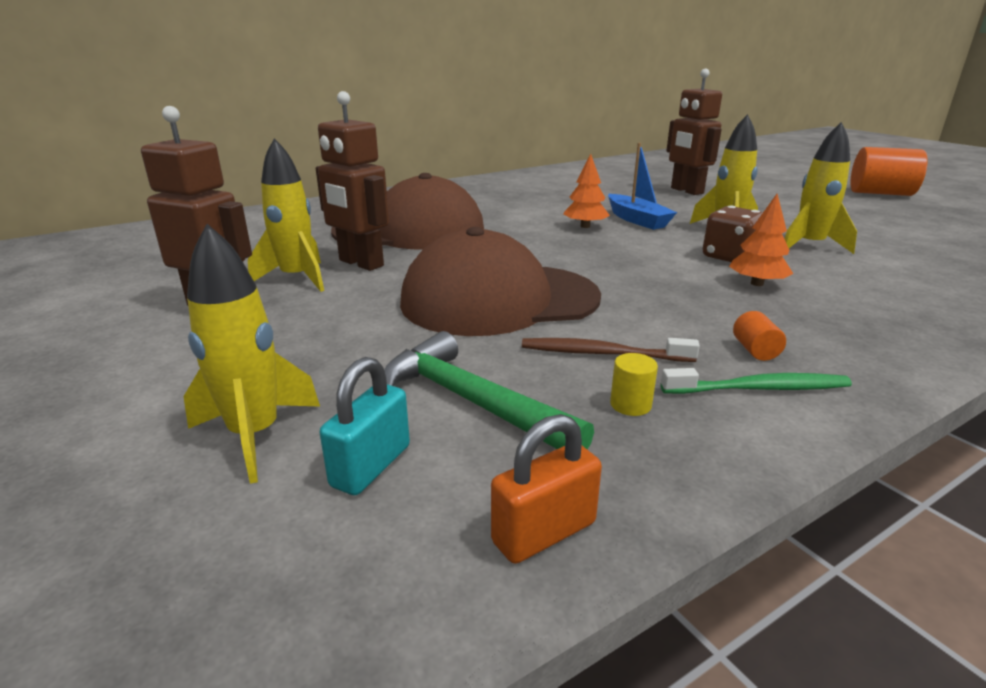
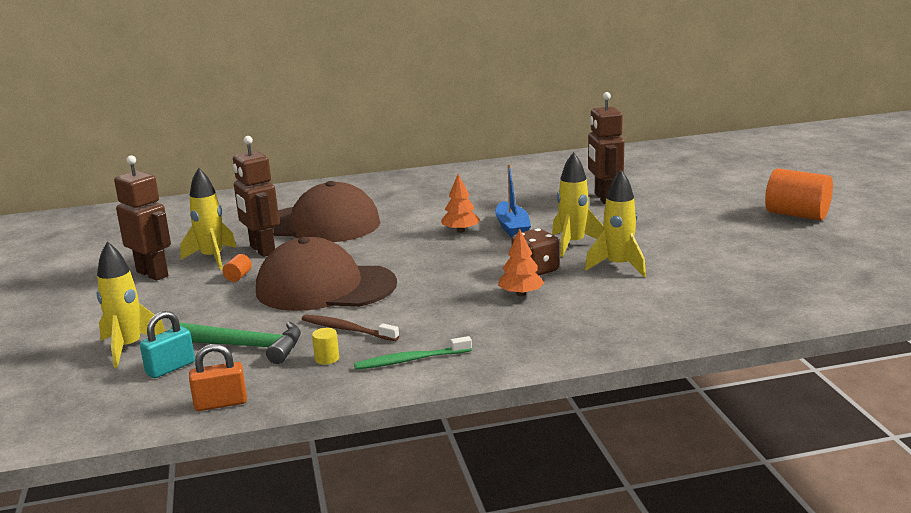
camera: 20 degrees right, 5 degrees down
(471, 402) = (245, 346): green hammer -> green hammer turned 135 degrees clockwise
(755, 350) = (444, 339): orange cylinder -> orange cylinder (238, 277)
(758, 388) = (411, 360): green toothbrush -> green toothbrush turned 150 degrees clockwise

